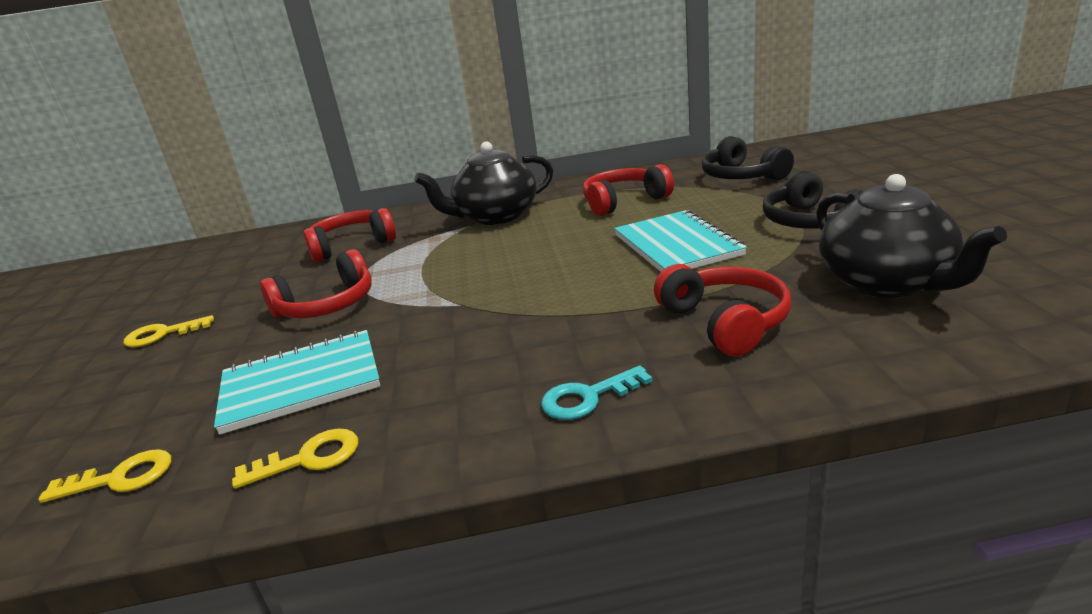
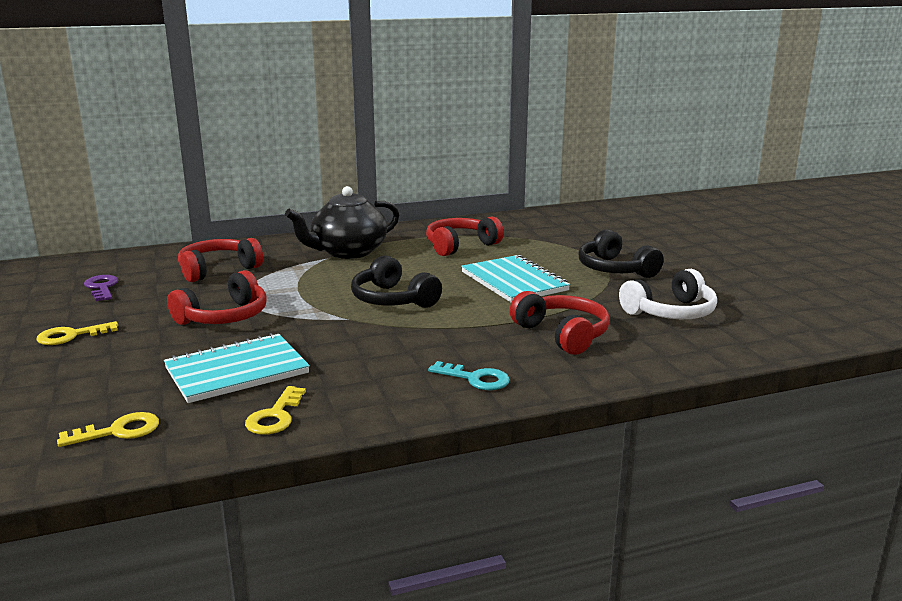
camera: 15 degrees left, 5 degrees down
(229, 272) = (102, 287): none -> purple key
(309, 458) = (275, 416): yellow key -> yellow key turned 135 degrees clockwise
(588, 397) = (475, 379): turquoise key -> turquoise key turned 120 degrees counterclockwise
(742, 176) = (555, 231): black headphones -> black headphones (393, 299)
(887, 283) = (670, 312): black teapot -> white headphones

